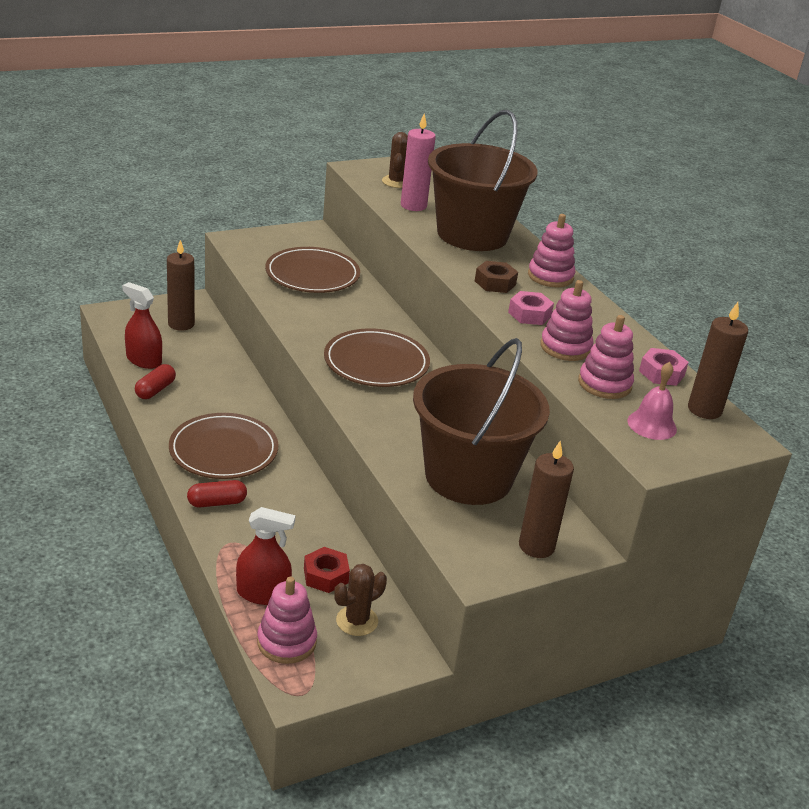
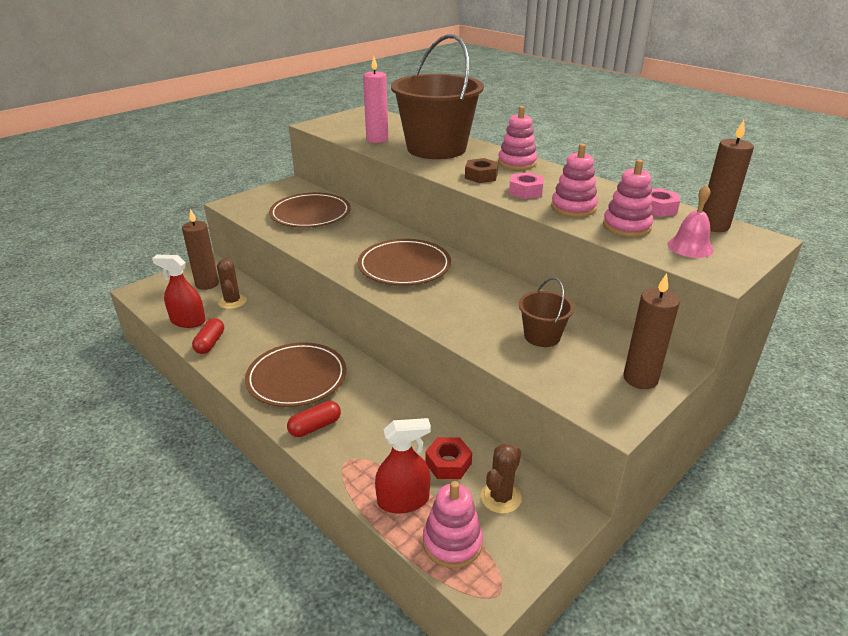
camera: 15 degrees left, 0 degrees up
(396, 182) = (352, 127): brown cactus -> brown cactus (232, 302)
(468, 476) = (542, 336): brown bucket -> brown bucket, size x0.45

